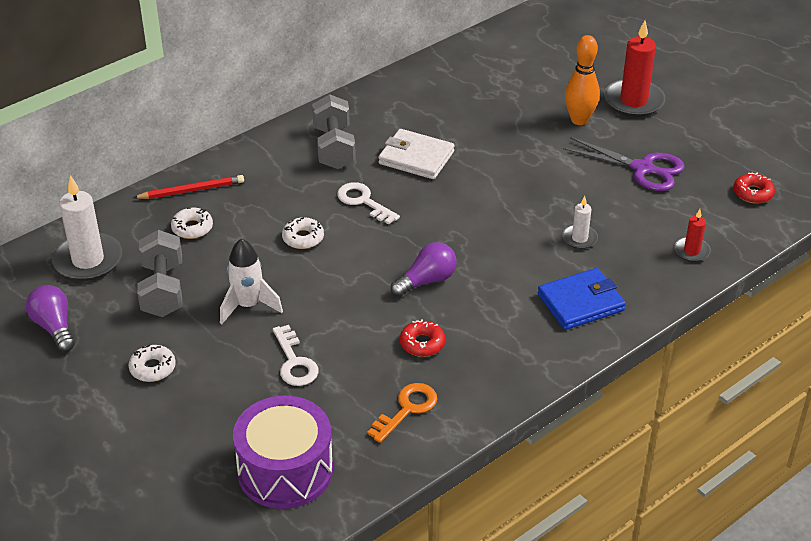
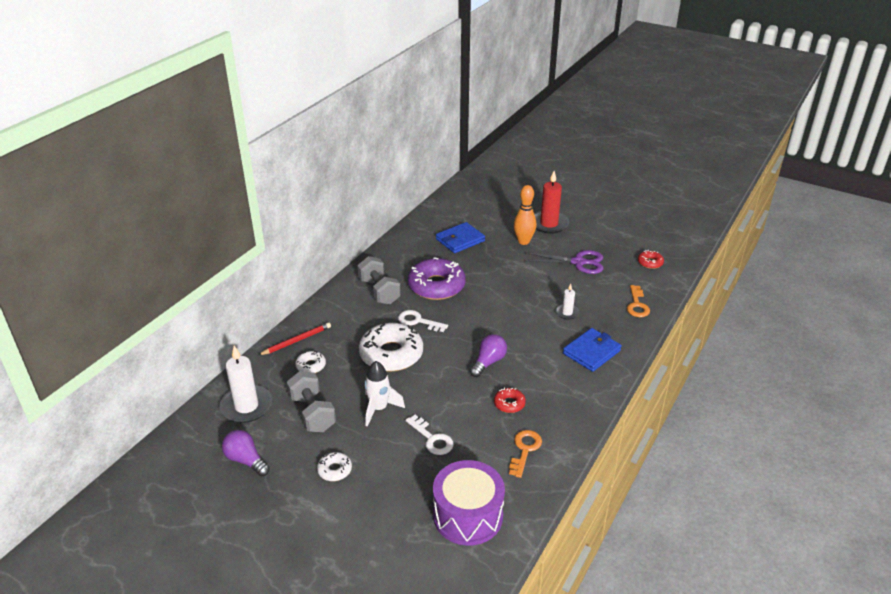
camera: 20 degrees left, 5 degrees down
(303, 238) = (391, 354): white donut -> white donut, size x2.16
(416, 158) = (436, 286): white wallet -> purple donut
(487, 98) = (460, 240): none -> blue wallet
(691, 251) = (637, 305): red candle -> orange key

